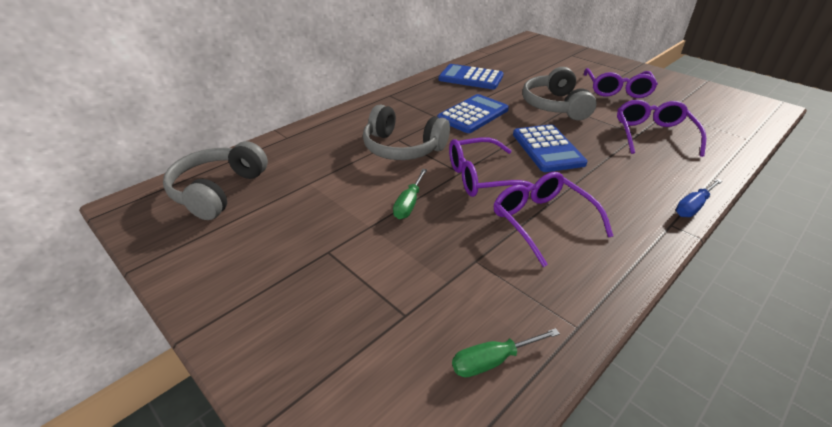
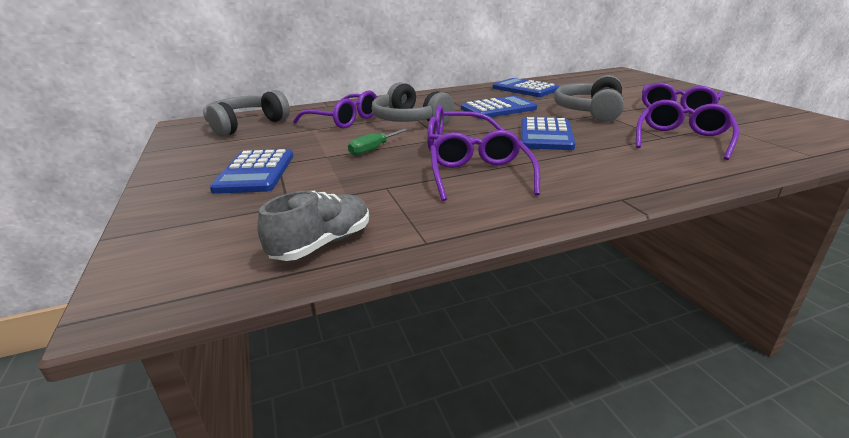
camera: 25 degrees right, 10 degrees down
(317, 273) = (255, 172): none -> blue calculator
(331, 160) = (344, 120): none -> purple glasses
(493, 361) = (322, 244): green screwdriver -> grey shoe
(693, 206) = (666, 191): blue screwdriver -> none

